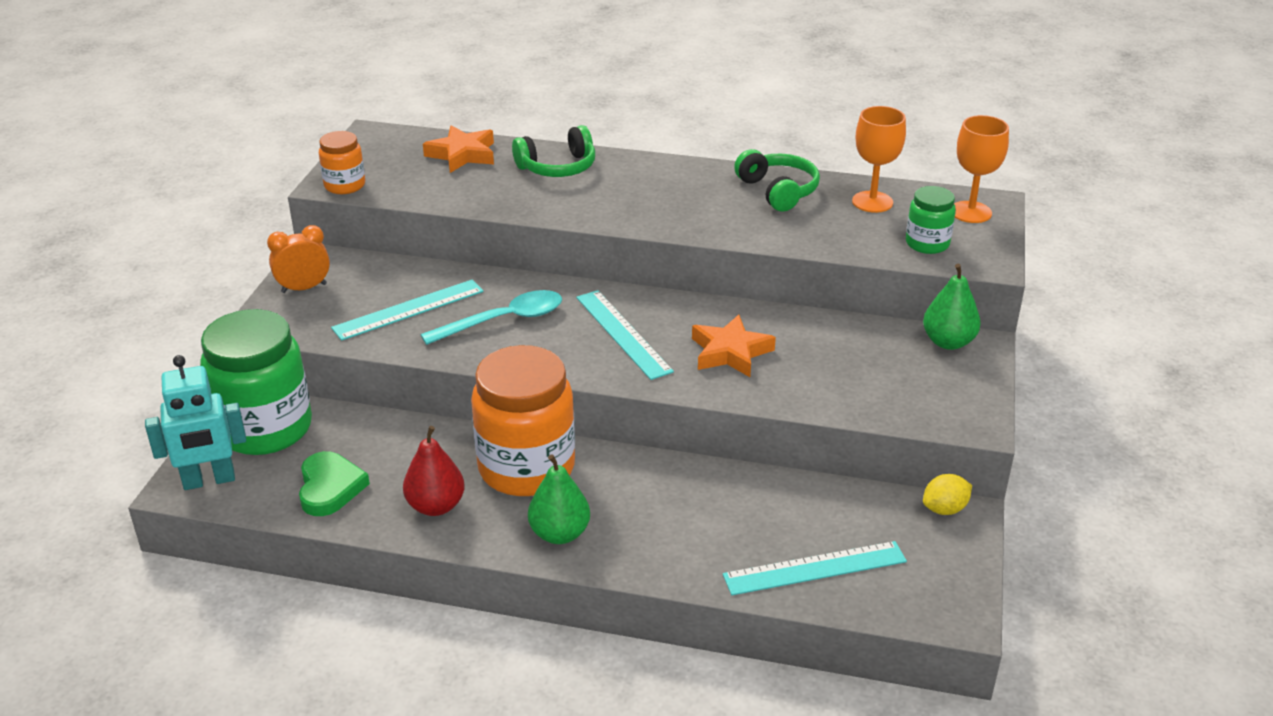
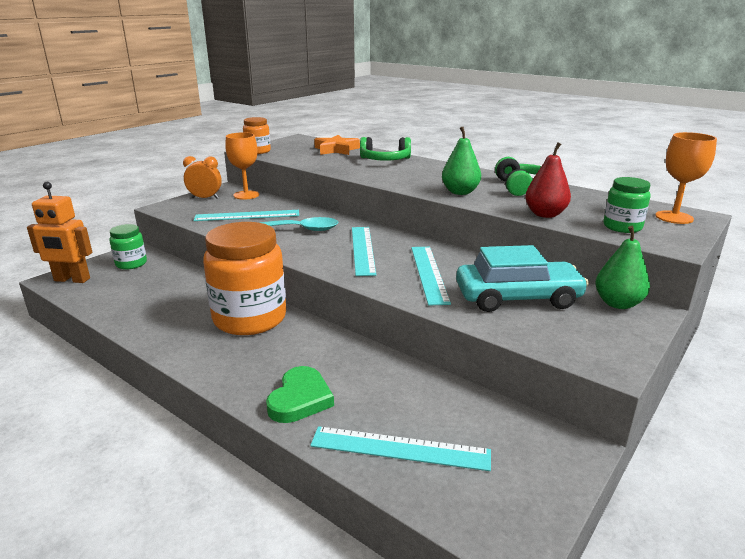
camera: 25 degrees right, 10 degrees down
(209, 480) = (72, 280): turquoise robot -> orange robot
(265, 428) = (131, 264): green jar -> green jar, size x0.49
(330, 487) = (126, 299): green heart -> green heart (300, 399)
(436, 506) = (171, 324): red pear -> red pear (545, 214)
(559, 533) = (228, 362): green pear -> green pear (460, 192)
(730, 352) = (428, 273): orange star -> turquoise ruler
(847, 362) = (517, 298): none -> turquoise car
(872, 202) = (591, 201): orange goblet -> orange goblet (246, 195)
(944, 509) = (557, 437): yellow lemon -> none

